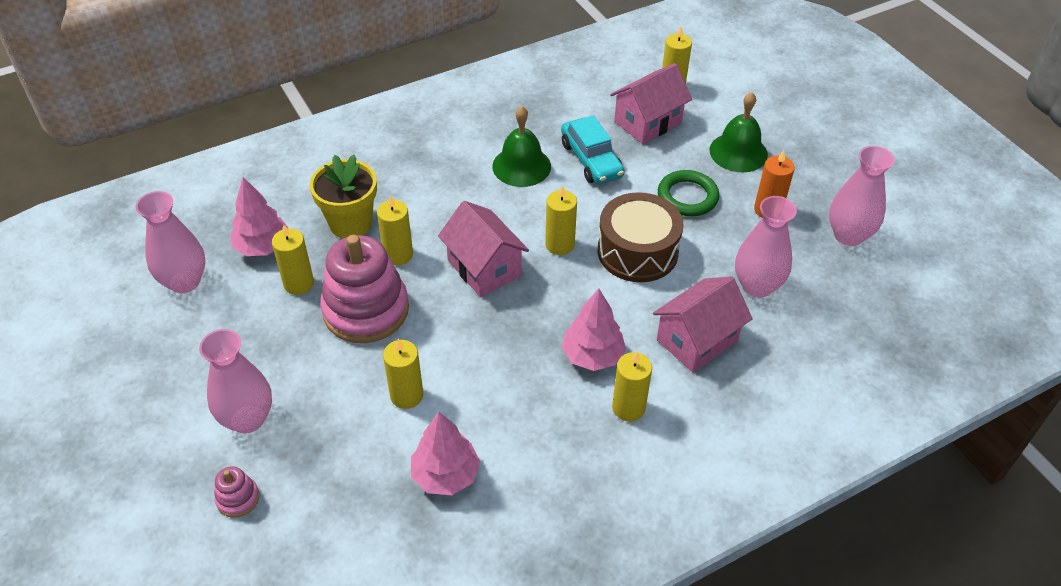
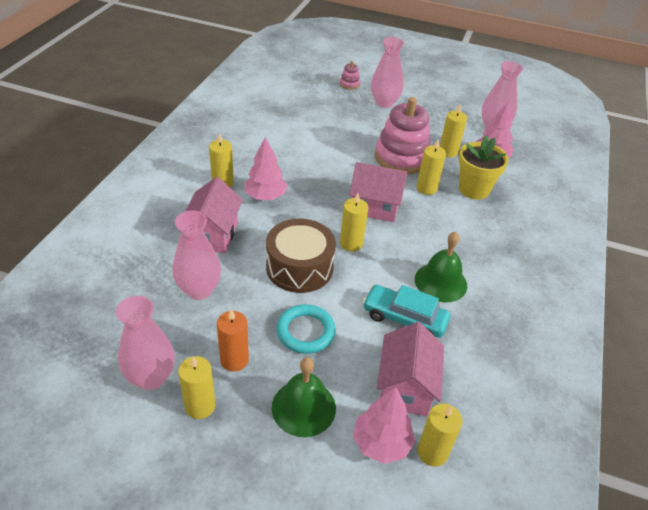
camera: 135 degrees right, 5 degrees down
(406, 395) = (334, 138): yellow candle -> yellow candle (200, 406)
(446, 475) = (281, 123): pink tree -> pink tree (381, 443)
(687, 197) = (305, 331): green ring -> turquoise ring

